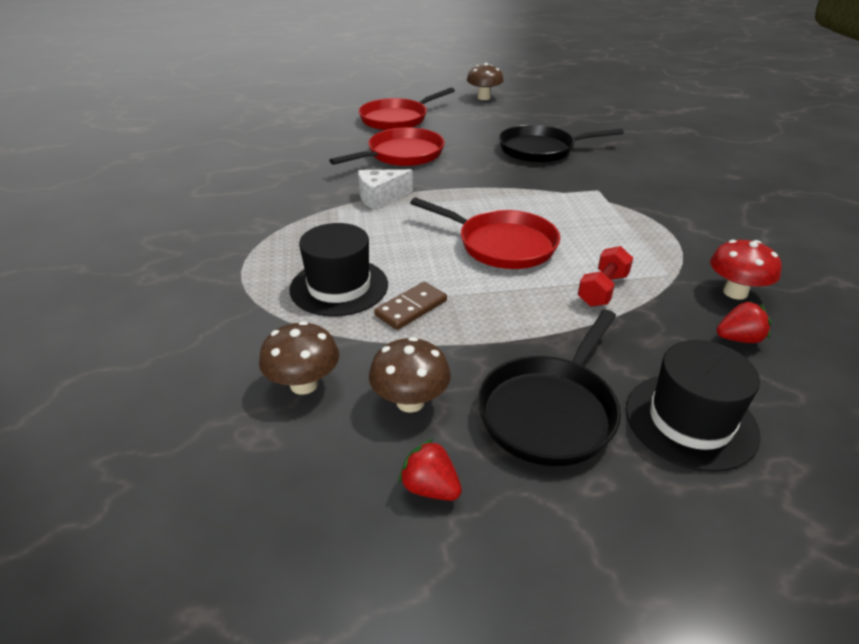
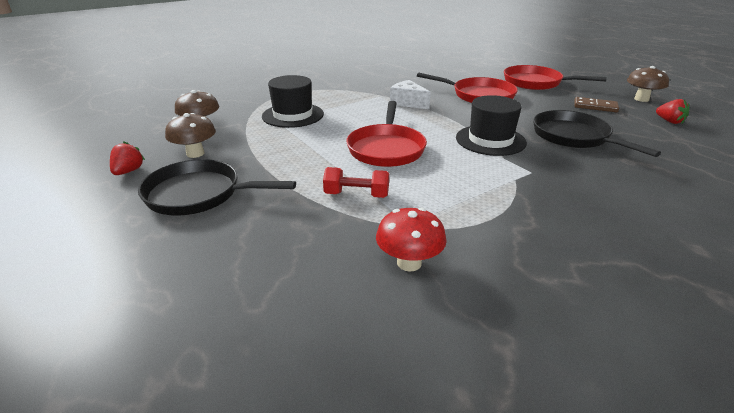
camera: 65 degrees right, 5 degrees down
(411, 308) = (284, 137): brown domino -> brown domino (595, 107)
(690, 421) = (204, 250): black hat -> black hat (490, 140)
(738, 339) = (327, 268): red strawberry -> red strawberry (669, 121)

